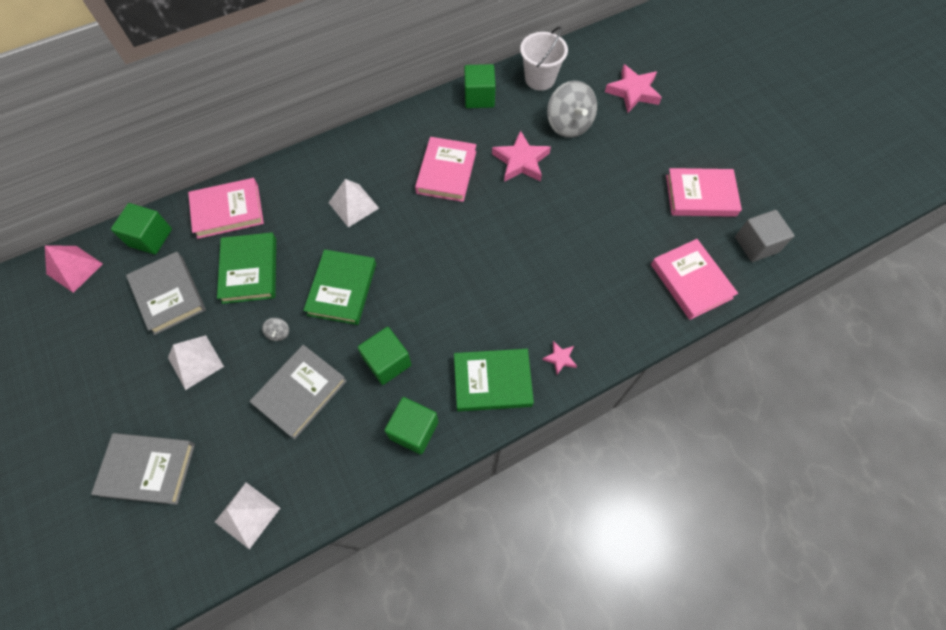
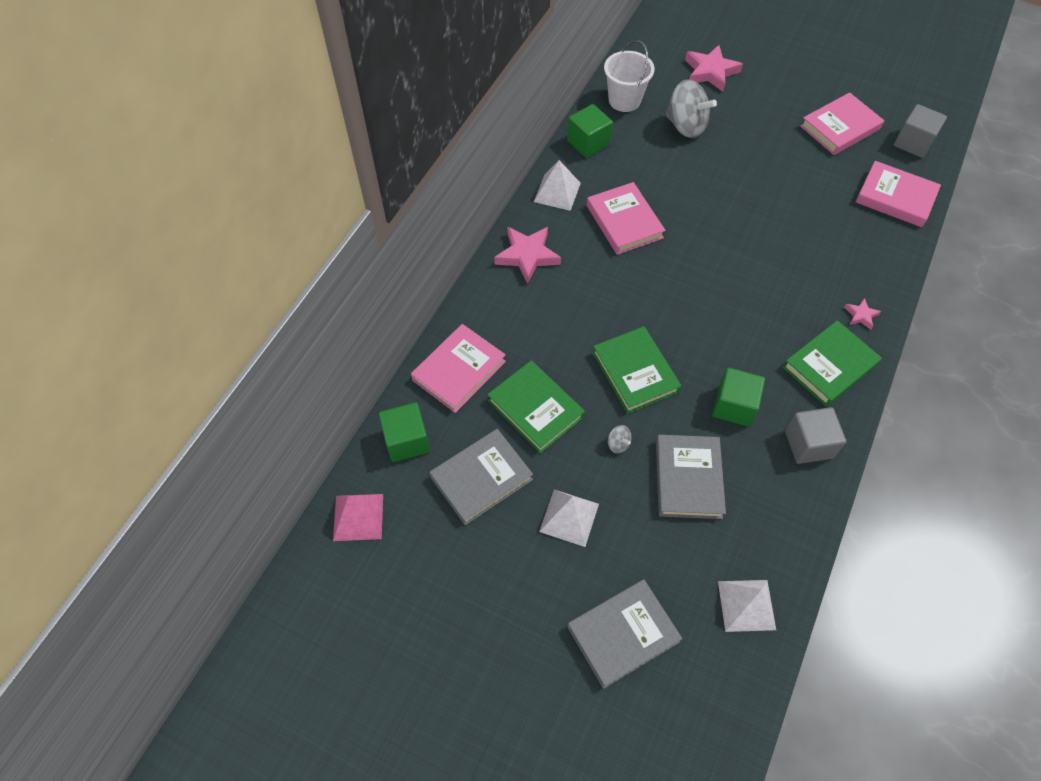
camera: 35 degrees left, 5 degrees down
(169, 295) = (481, 478): grey book -> grey book turned 60 degrees counterclockwise
(353, 205) = (572, 296): white pyramid -> white pyramid (557, 192)
(414, 430) = (808, 444): green cube -> grey cube
(521, 161) = (677, 177): pink star -> pink star (527, 256)

